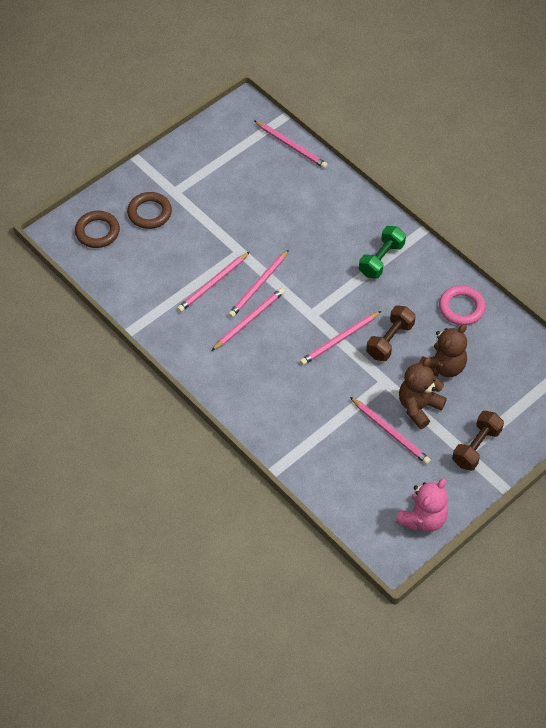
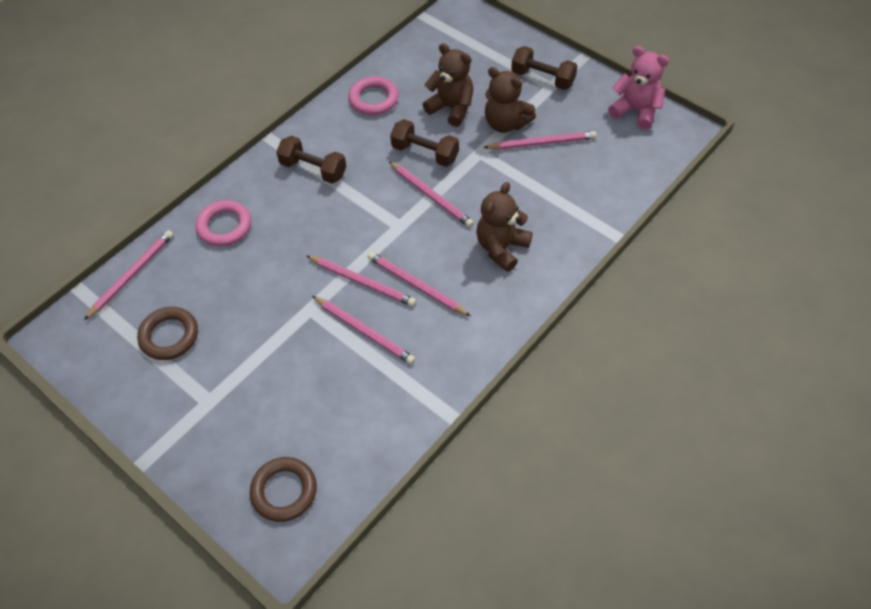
camera: 95 degrees left, 0 degrees up
(149, 213) = (247, 426): brown ring -> brown ring (169, 336)
(276, 383) = (501, 248): none -> brown teddy bear
(329, 200) = (224, 226): none -> pink ring
(381, 259) = (313, 169): green dumbbell -> brown dumbbell
(390, 432) = (542, 143): pink pencil -> pink pencil turned 45 degrees clockwise

